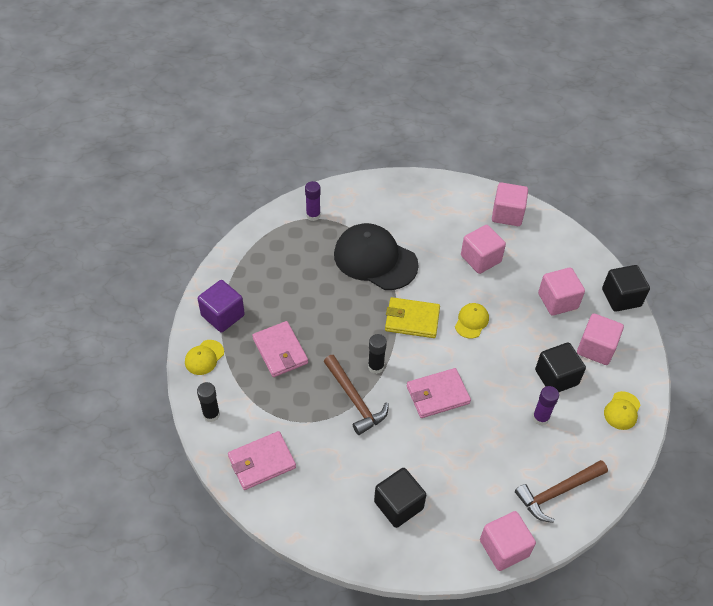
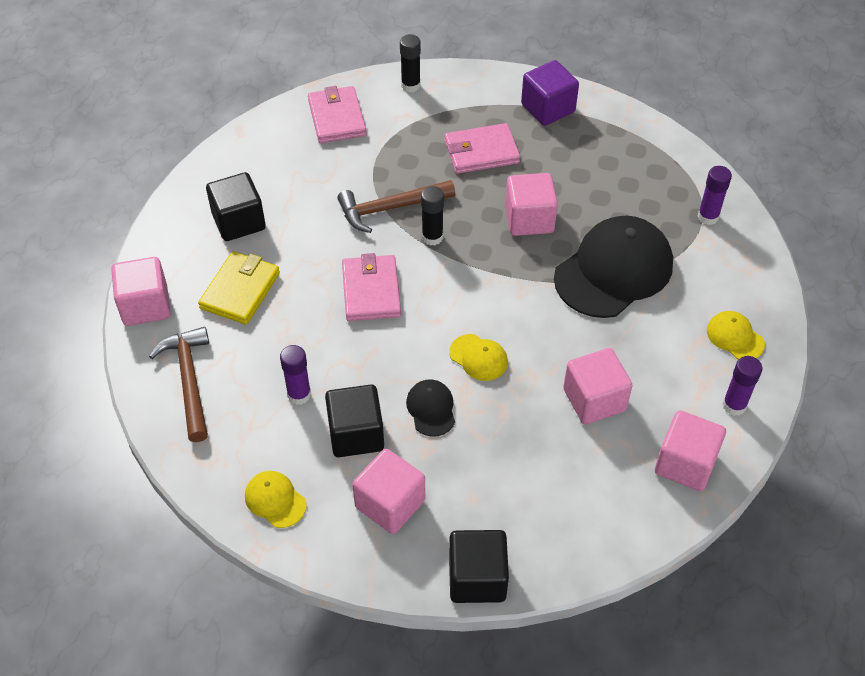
camera: 105 degrees right, 0 degrees up
(204, 357) = (489, 87): yellow cap -> yellow cap (735, 337)
(412, 320) = (498, 290): yellow wallet -> yellow wallet (240, 290)
(459, 196) = (734, 405): none -> purple glue stick
(520, 340) = (431, 409): none -> black cap
(557, 301) = (491, 481): pink cube -> pink cube (529, 219)

